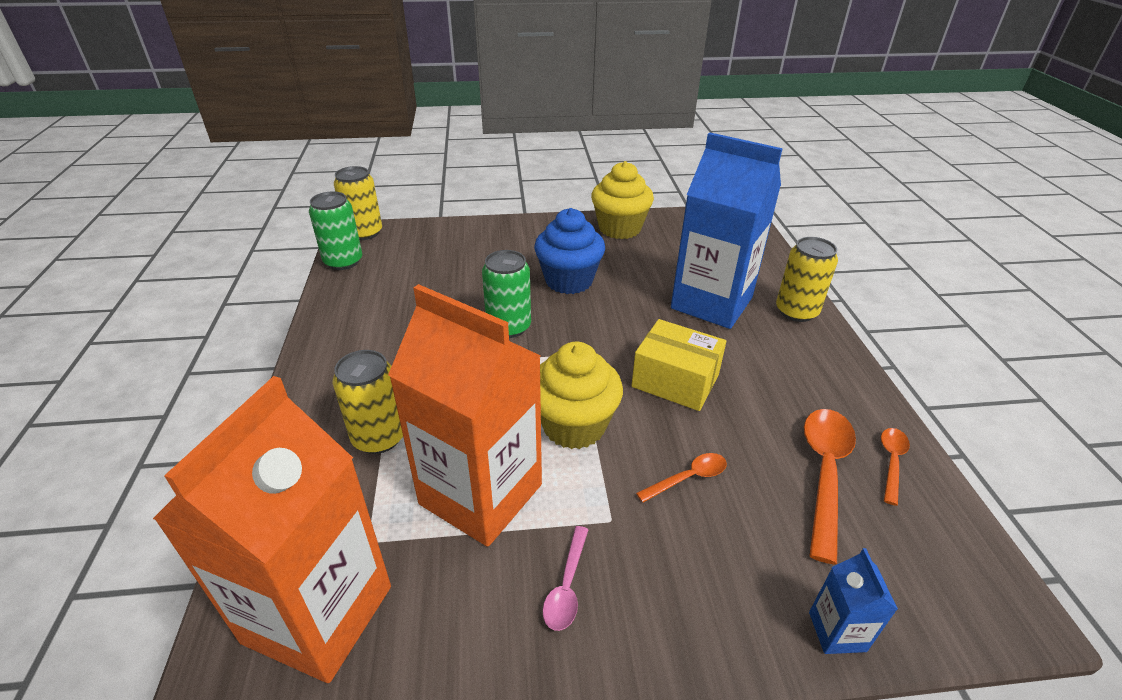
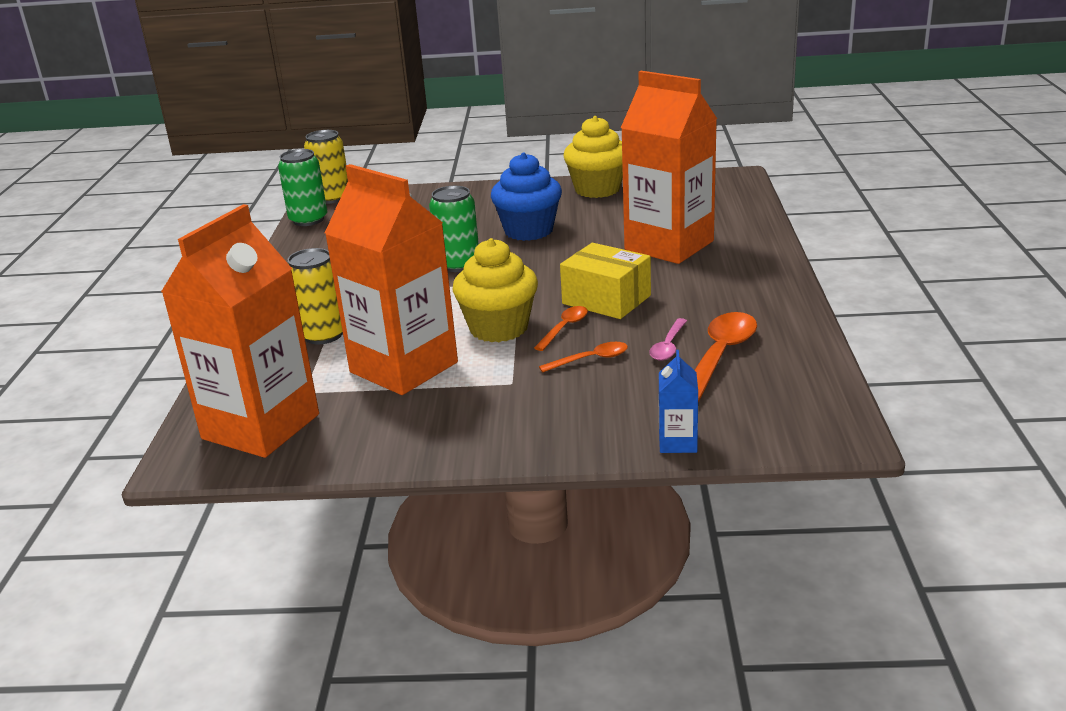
camera: 10 degrees right, 10 degrees down
(567, 586) = (461, 416): pink spoon -> pink spoon (668, 346)
(711, 303) = (669, 245): blue carton -> orange carton
(796, 311) = (755, 251): yellow can -> none
(891, 462) = (788, 351): orange spoon -> orange spoon (564, 328)

